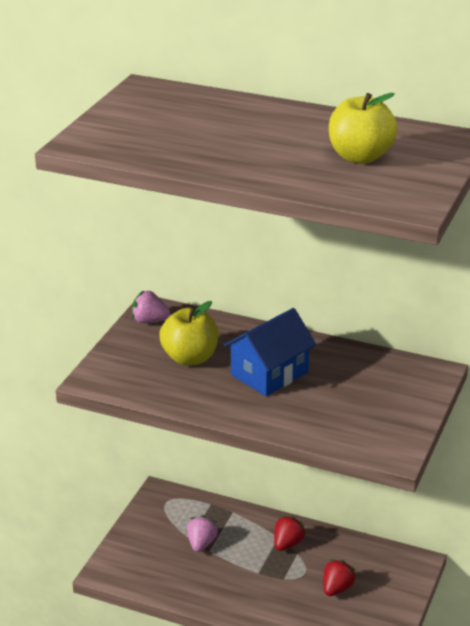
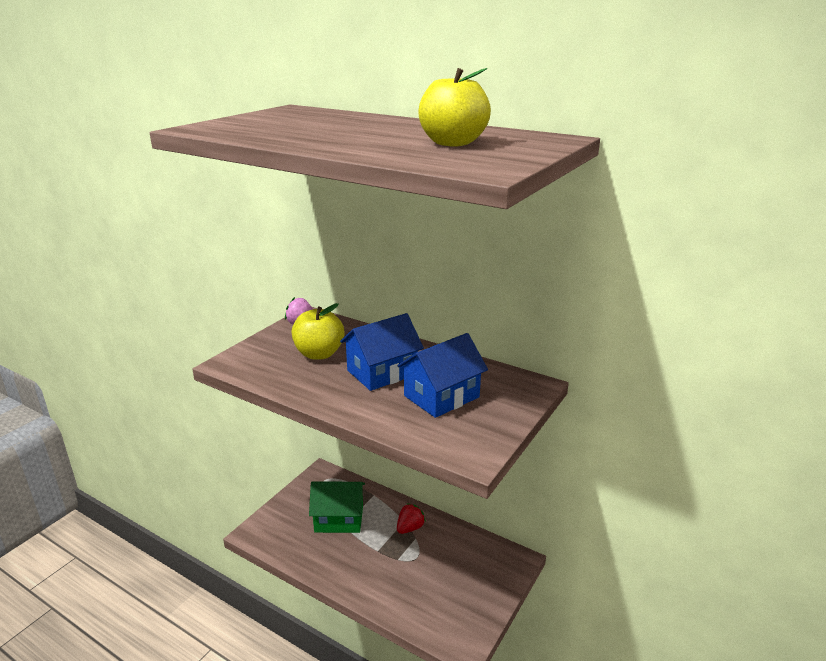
camera: 10 degrees right, 5 degrees down
(201, 544) = (339, 519): pink strawberry -> green house
(337, 588) = (441, 575): red strawberry -> none
(342, 395) = (441, 396): none -> blue house

